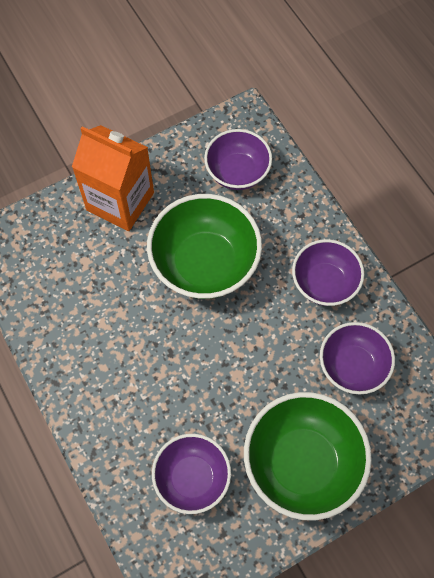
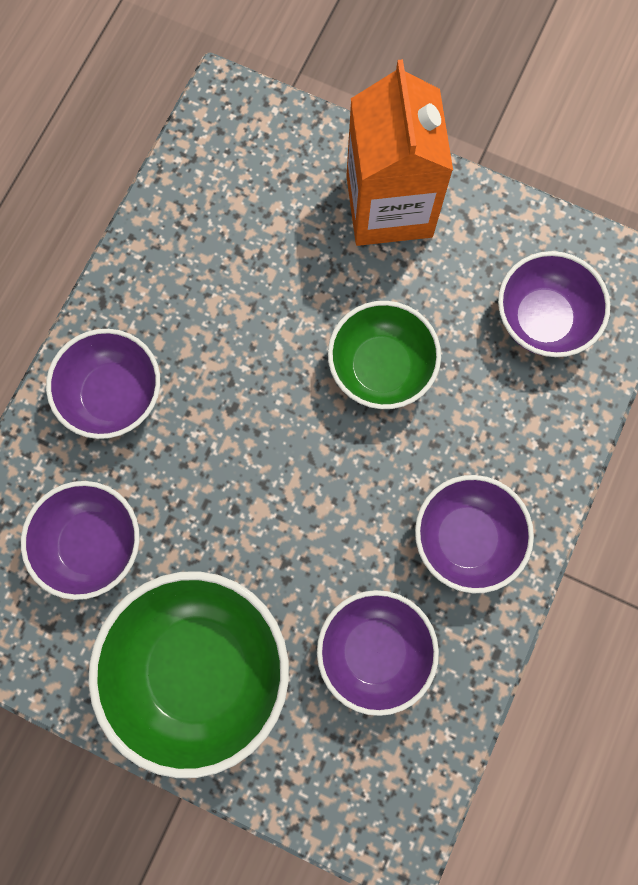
camera: 55 degrees right, 10 degrees up
(115, 411) = (114, 395): none -> purple bowl
(205, 263) = (381, 367): green bowl -> green bowl, size x0.63

